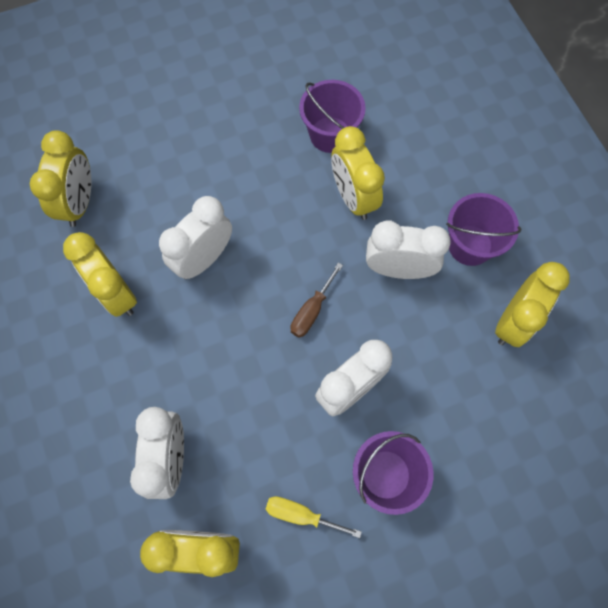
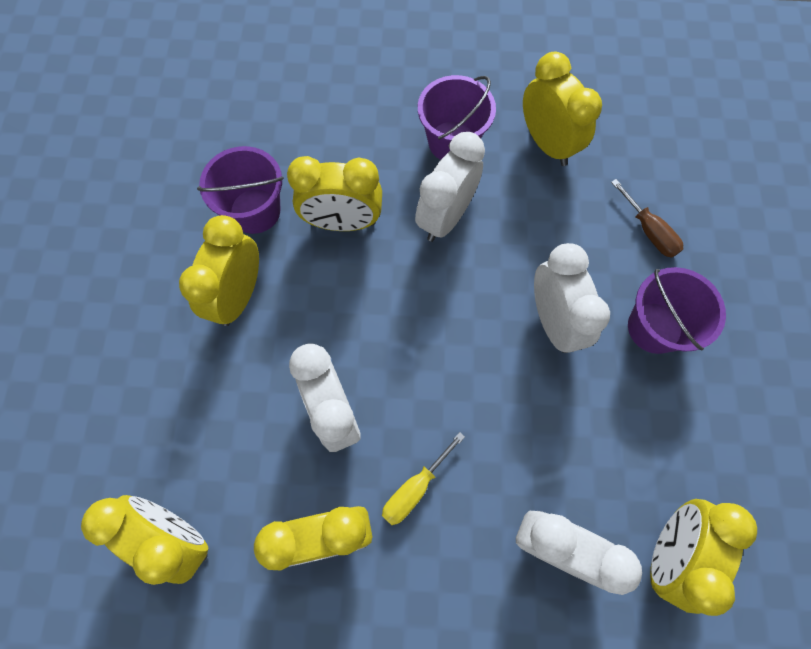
camera: 65 degrees left, 0 degrees up
(259, 157) = (239, 295): none -> yellow clock
(301, 514) = (667, 428): yellow screwdriver -> yellow screwdriver (414, 488)
(311, 311) = (452, 321): brown screwdriver -> brown screwdriver (649, 231)

